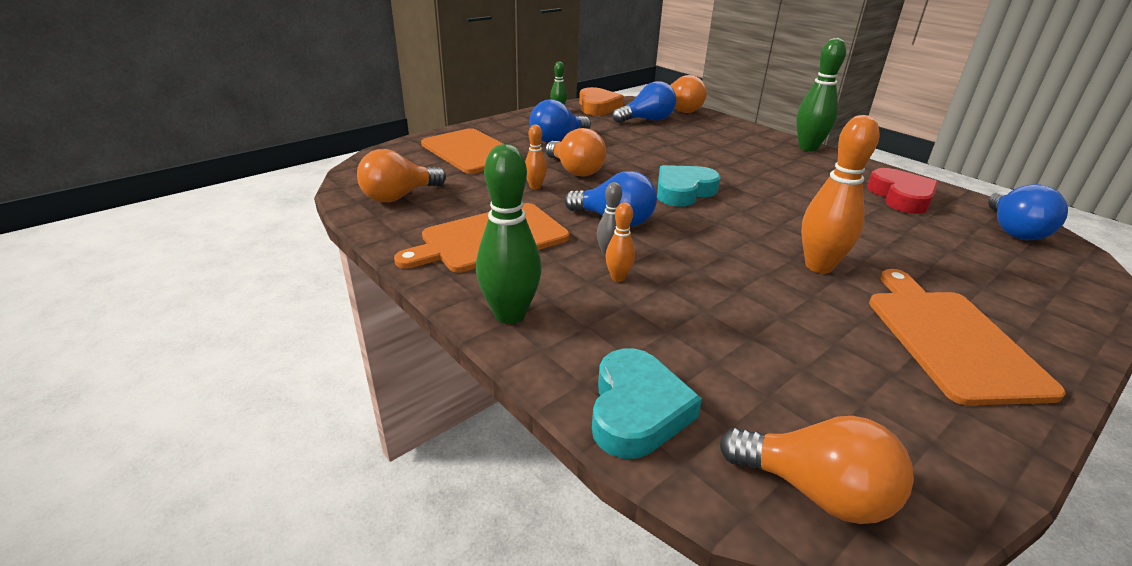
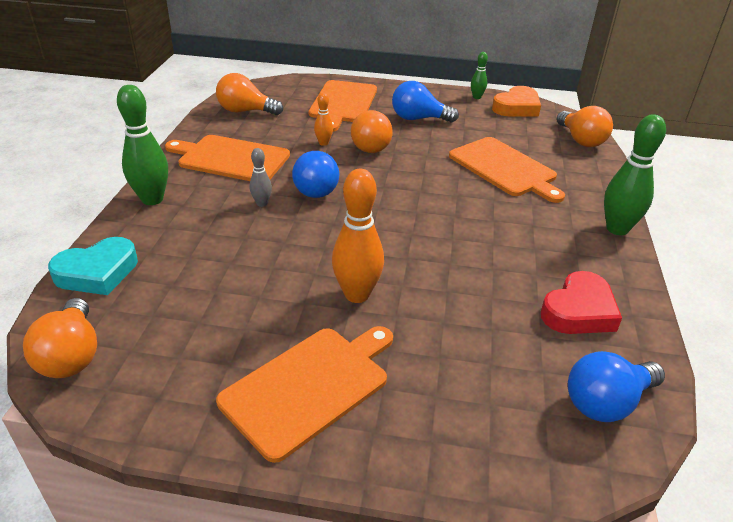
camera: 50 degrees right, 5 degrees up
(618, 277) = (235, 217): orange bowling pin -> none
(647, 120) = (529, 136): blue light bulb -> none
(683, 191) = (406, 198): turquoise heart -> none
(684, 144) = (504, 168): none -> orange cutting board

